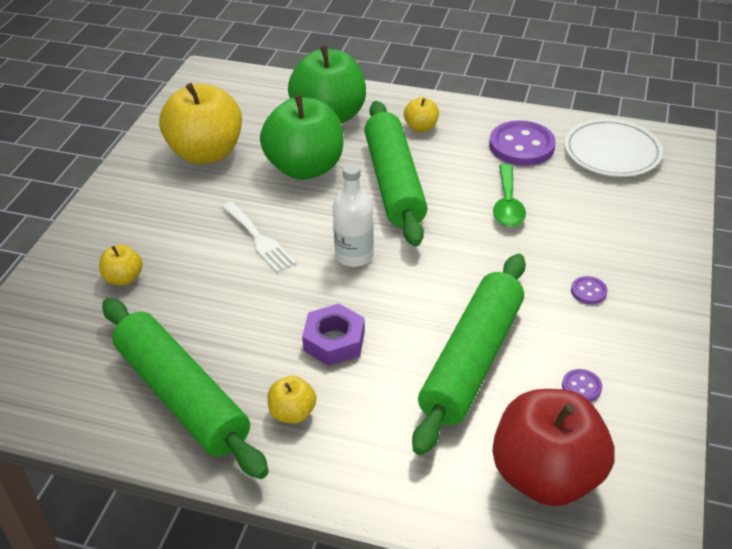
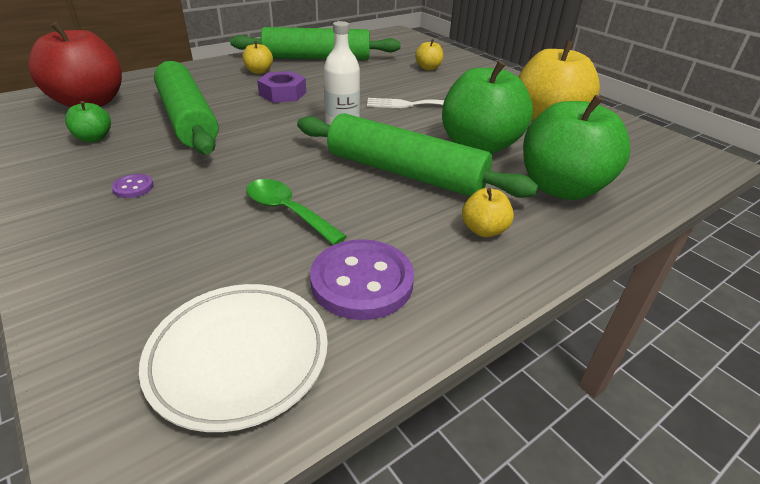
camera: 125 degrees right, 5 degrees down
(581, 387) = (94, 138): purple button -> green apple

